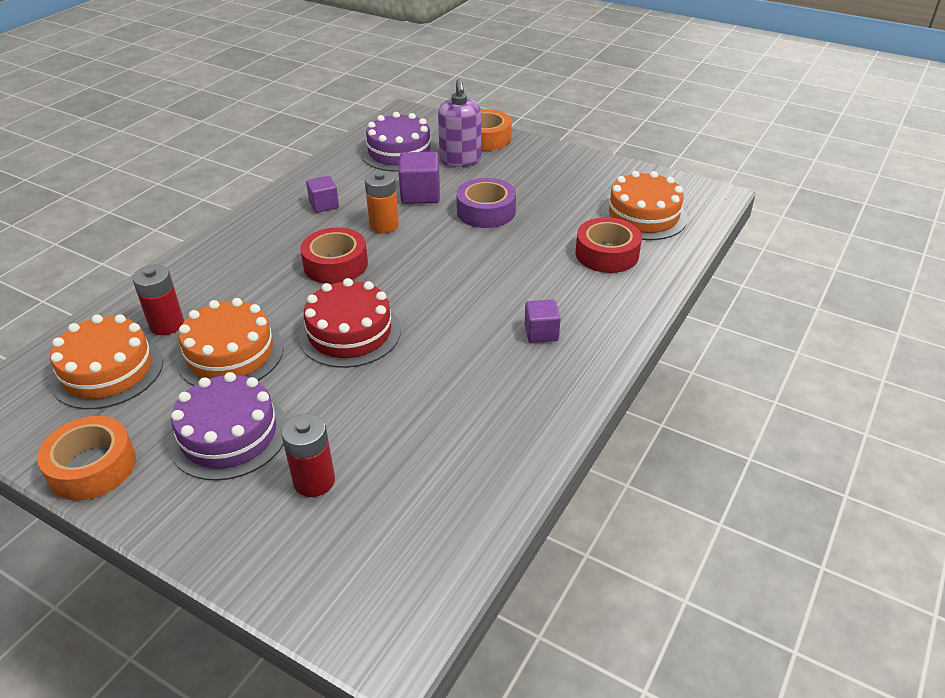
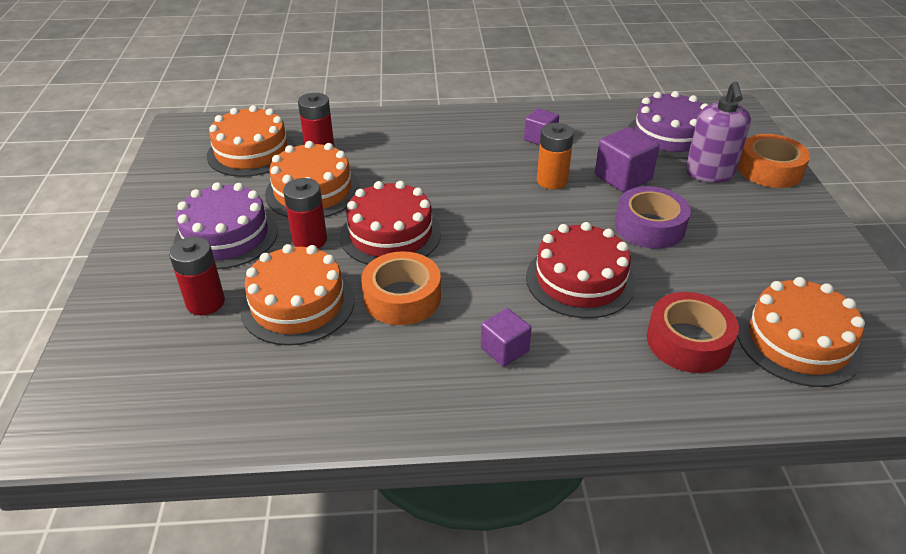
camera: 55 degrees right, 0 degrees up
(92, 467) = (157, 196): orange tape -> orange tape (402, 297)
(301, 382) = (309, 240): none -> red battery
(335, 264) = (469, 183): red tape -> none
(380, 421) = (298, 304): none -> orange cake
(460, 160) = (709, 173): purple soap dispenser -> purple soap dispenser turned 45 degrees counterclockwise
(507, 267) = (580, 280): none -> red cake

